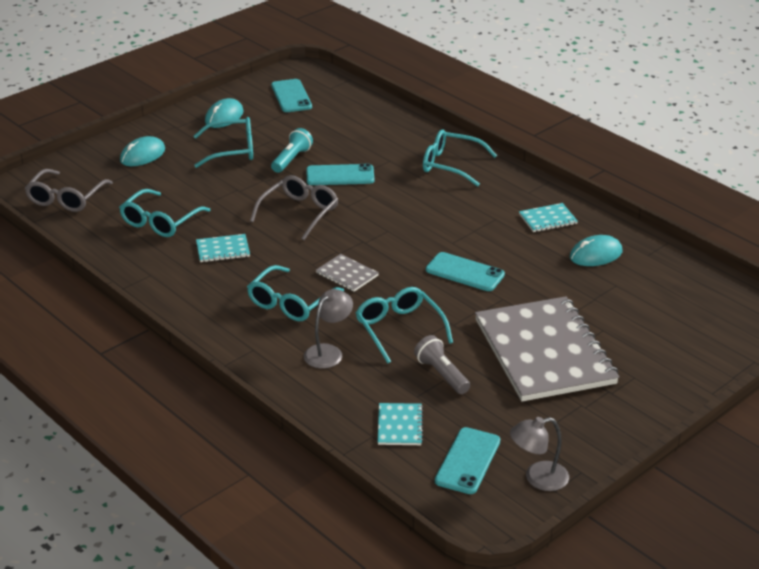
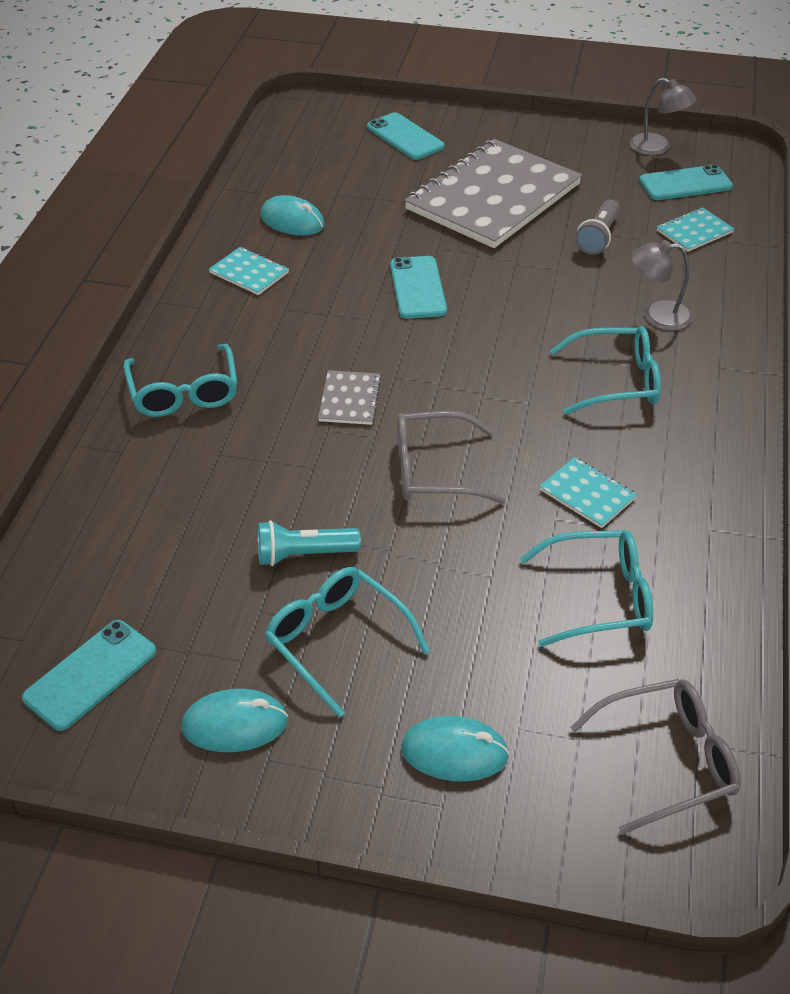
camera: 125 degrees left, 10 degrees up
(340, 175) = (304, 481): turquoise phone -> turquoise phone (405, 137)
(347, 274) = (516, 366): grey notebook -> grey notebook (350, 399)
(399, 329) = (565, 289): turquoise glasses -> none

